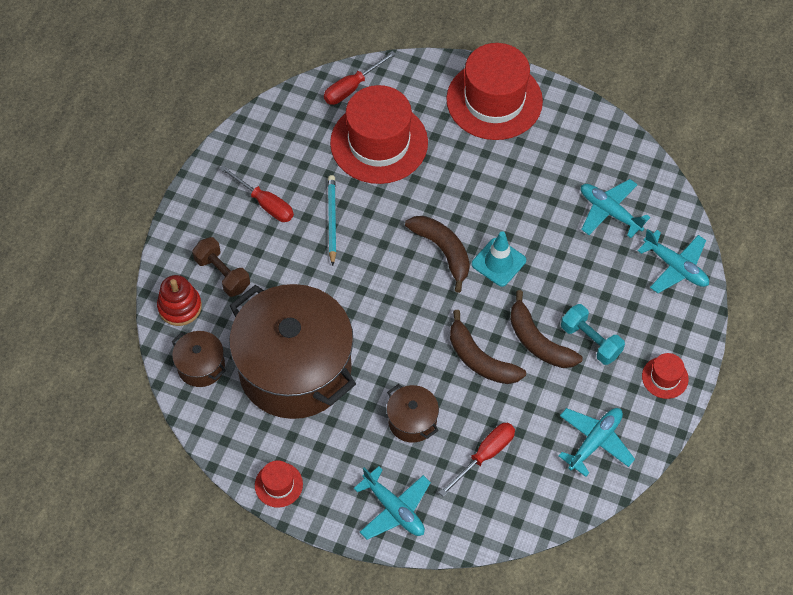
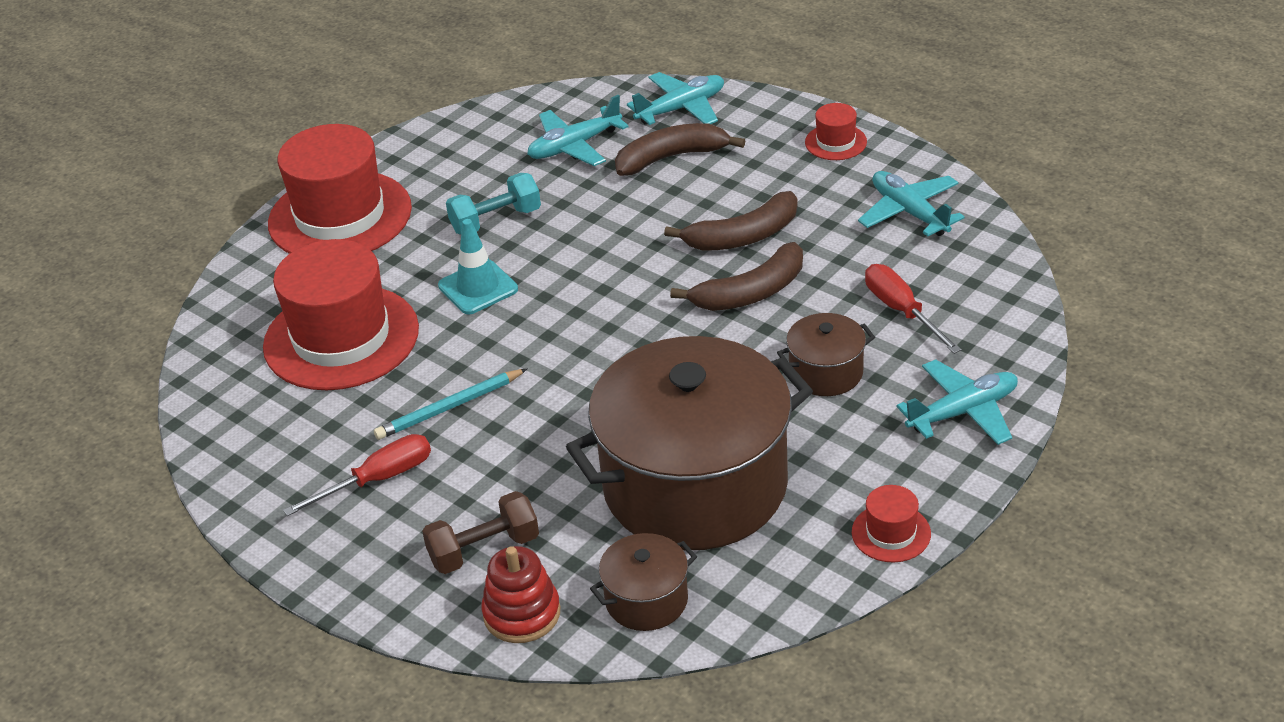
camera: 70 degrees left, 20 degrees down
(332, 220) = (449, 407): turquoise pencil -> turquoise pencil turned 45 degrees counterclockwise
(352, 87) = (224, 352): red screwdriver -> none
(443, 251) = (561, 301): brown banana -> brown banana (671, 157)
(498, 262) = (604, 252): turquoise traffic cone -> turquoise traffic cone (478, 287)
(590, 341) = (760, 192): turquoise dumbbell -> turquoise dumbbell (496, 221)

